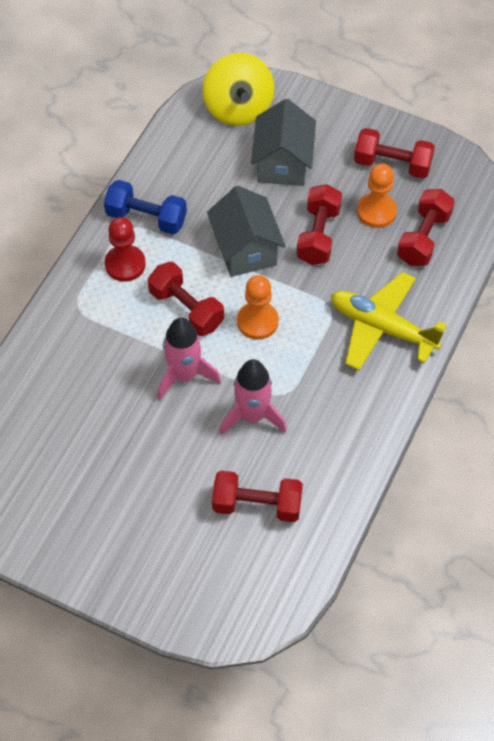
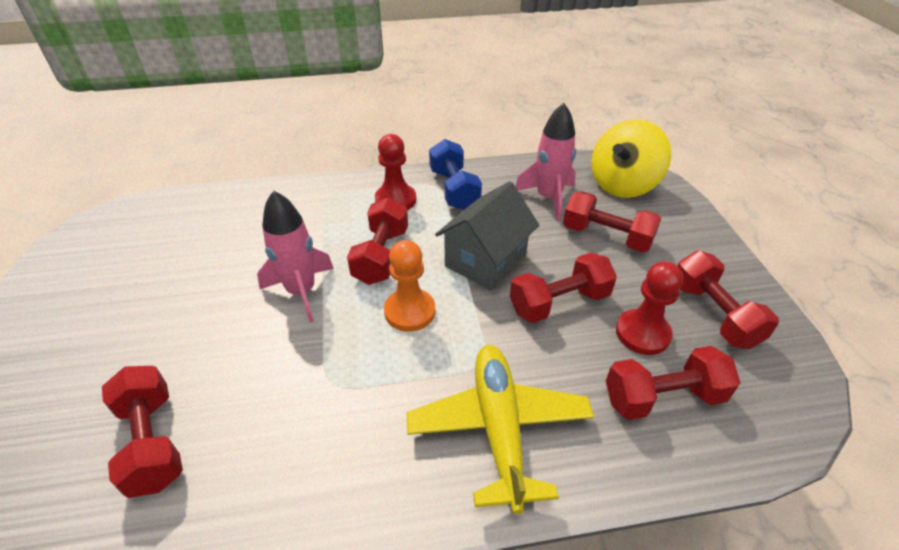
camera: 55 degrees right, 15 degrees down
(252, 416) = (283, 370): pink rocket -> pink rocket (548, 198)
(283, 163) = (606, 237): grey house -> red dumbbell
(376, 211) = (642, 333): orange pawn -> red pawn

